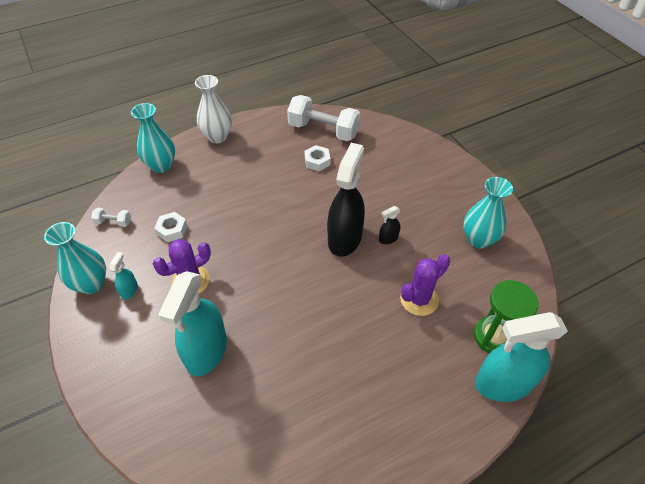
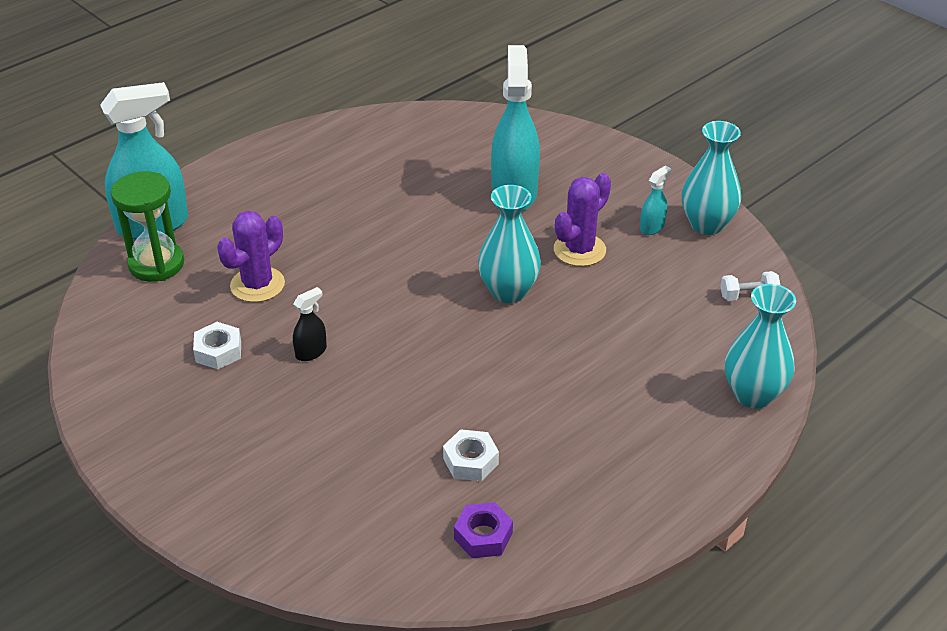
camera: 165 degrees right, 10 degrees down
(129, 290) = (652, 227): turquoise spray bottle -> turquoise spray bottle turned 135 degrees counterclockwise
(172, 230) = (652, 302): white nut -> white nut (218, 351)
(217, 137) = (694, 474): white vase -> none
(323, 130) = (483, 536): white dumbbell -> purple nut
(345, 238) = (380, 339): black spray bottle -> none
(478, 239) = (162, 377): turquoise vase -> turquoise vase (508, 291)

